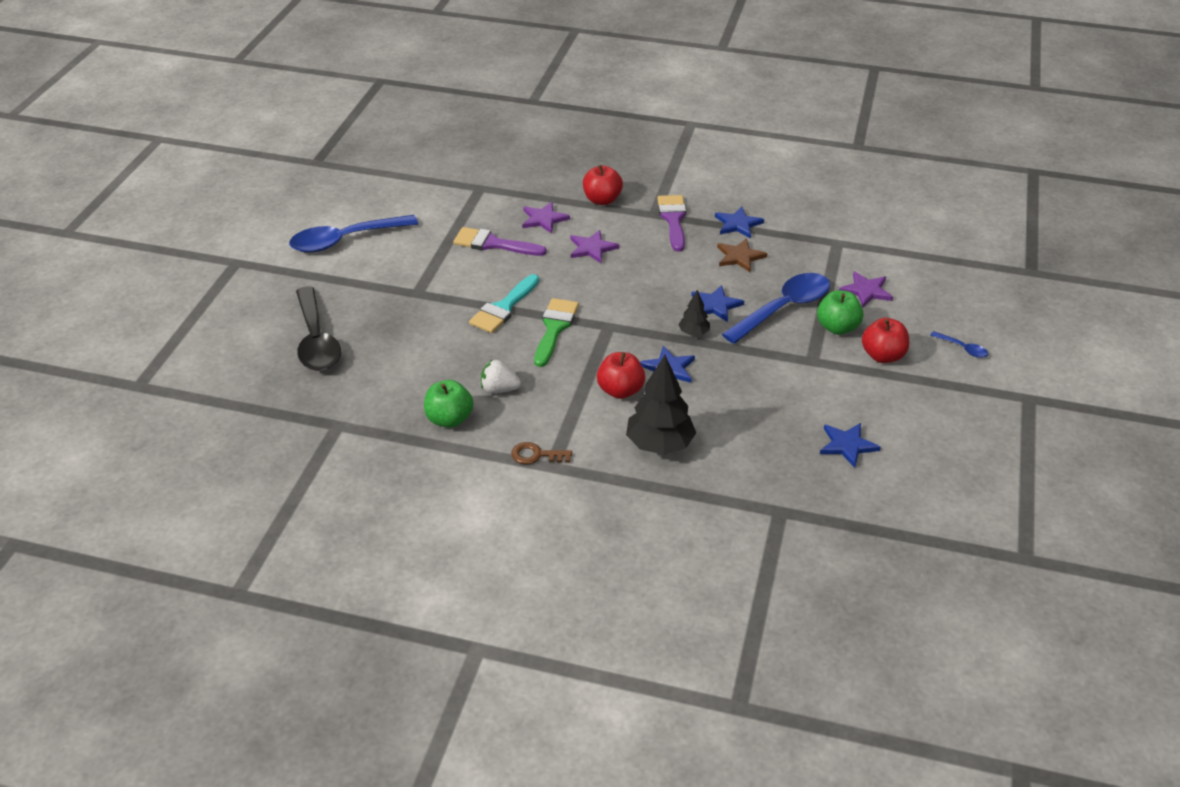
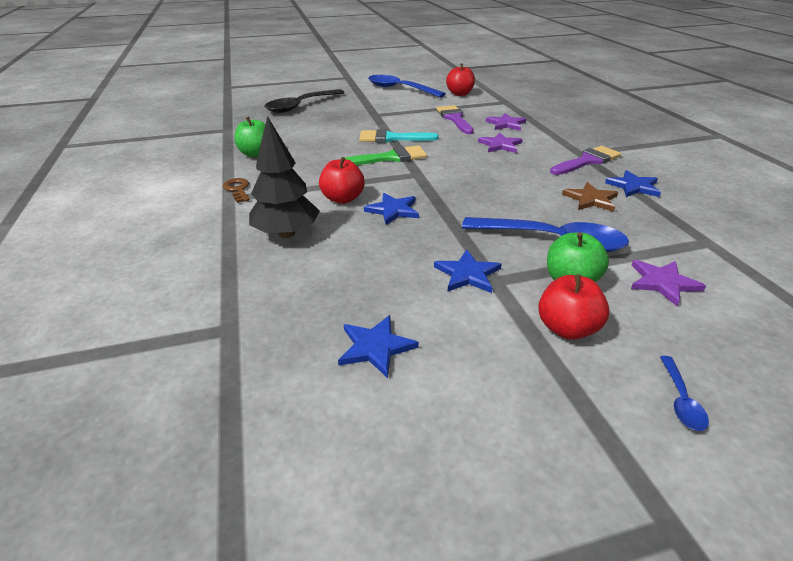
camera: 60 degrees right, 5 degrees down
(499, 389) = (302, 159): white strawberry -> none
(602, 200) = (561, 133): red apple -> red apple (460, 94)
(694, 333) = (454, 208): black tree -> none
(715, 305) = (506, 207): blue star -> blue star (467, 274)

